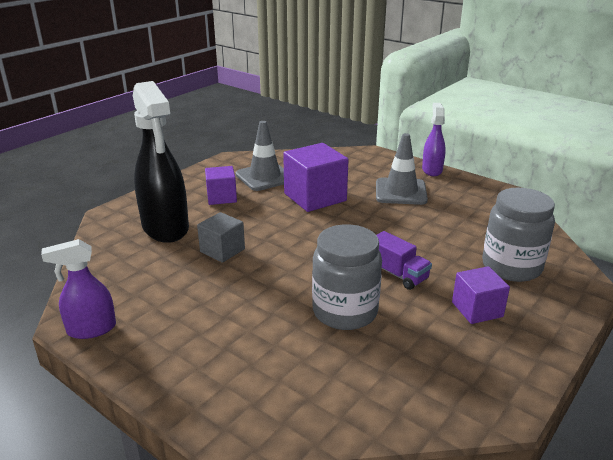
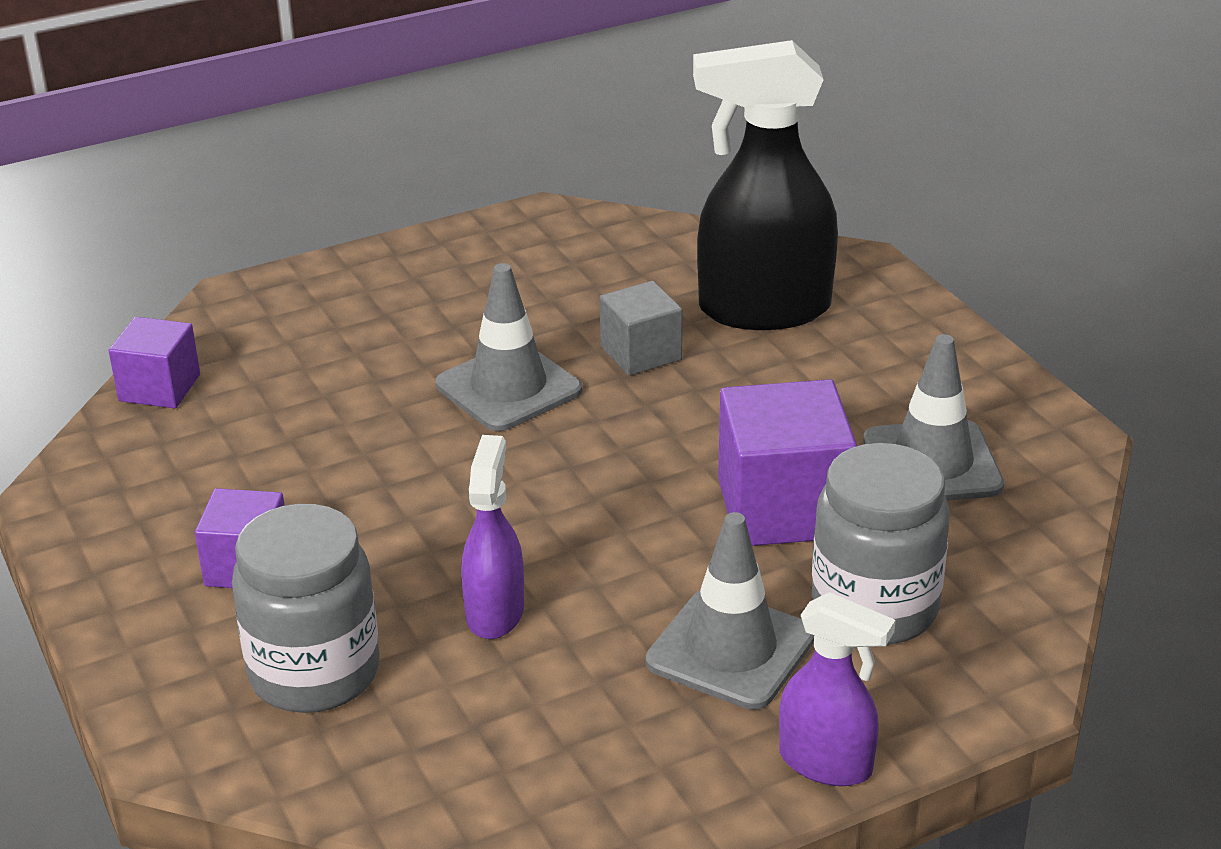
camera: 115 degrees right, 5 degrees up
(91, 329) = (516, 225): purple spray bottle -> purple spray bottle (495, 612)
(221, 197) = (856, 388): purple cube -> purple cube (159, 388)
(276, 279) = (508, 388): none -> grey traffic cone
(345, 311) = (368, 430): grey jar -> grey jar (874, 608)
(397, 274) = (415, 517): purple truck -> none

